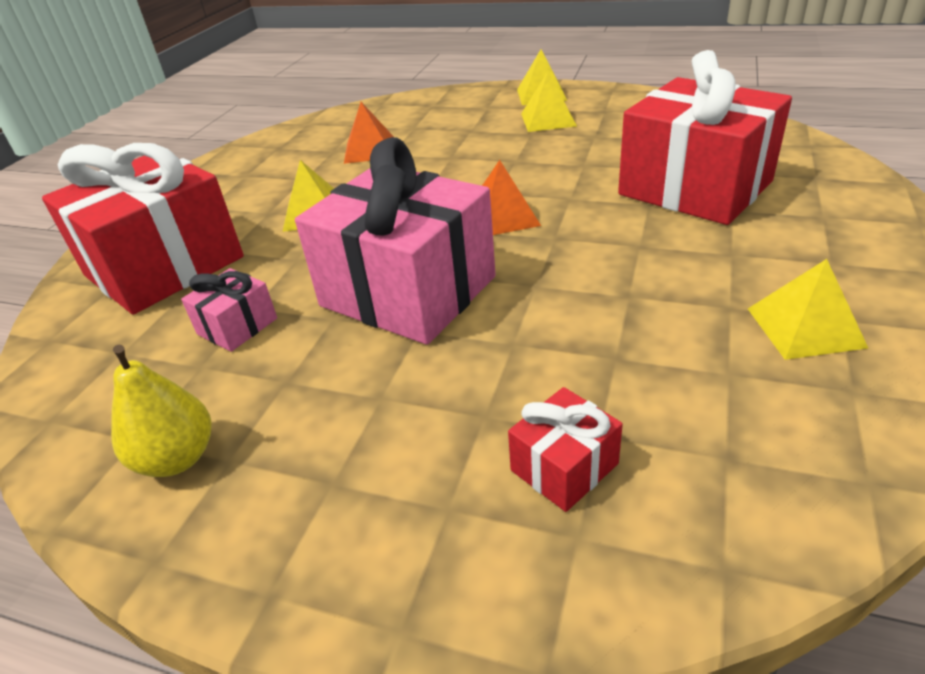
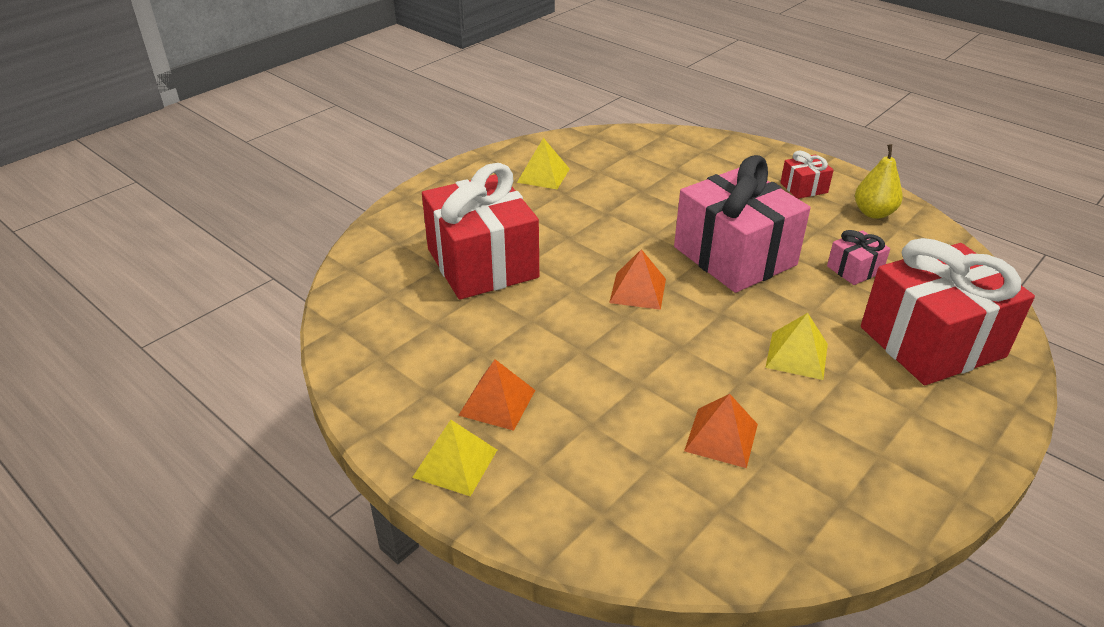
camera: 160 degrees left, 0 degrees up
(548, 119) = (497, 402): yellow pyramid -> orange pyramid
(564, 467) = (696, 165): red gift -> red gift (804, 188)

